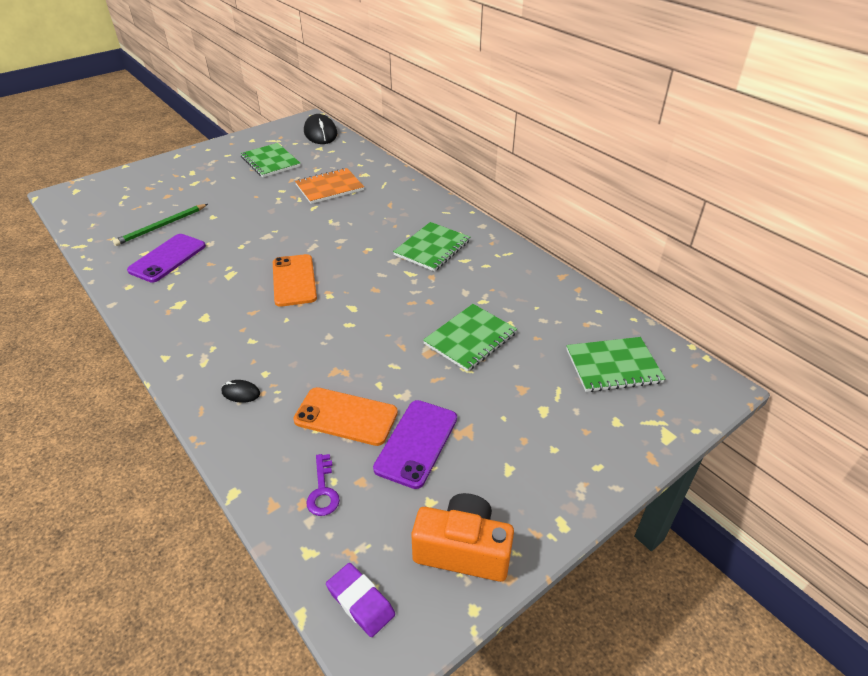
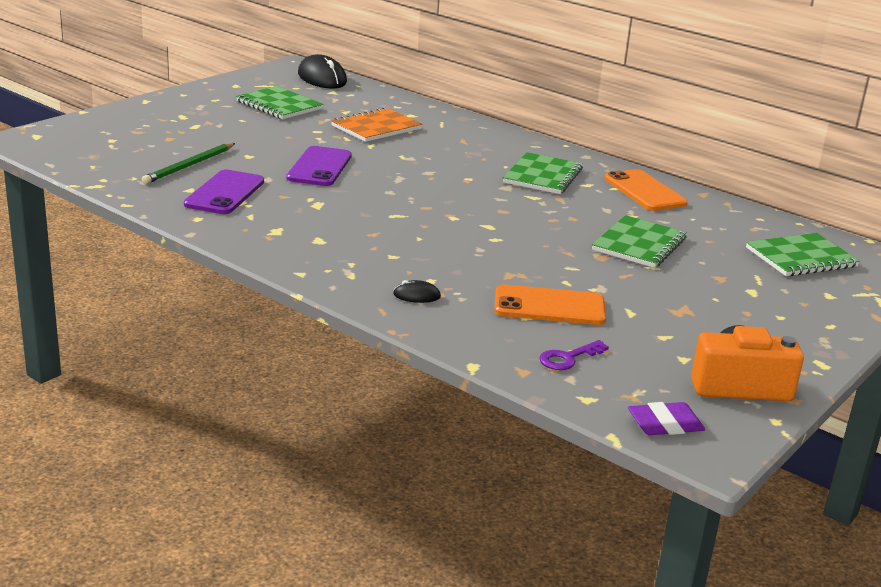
camera: 15 degrees left, 15 degrees down
(294, 280) = (401, 207): orange phone -> orange phone (644, 191)
(323, 491) = (568, 358): purple key -> purple key turned 75 degrees clockwise
(360, 601) = (665, 424): purple eraser -> purple eraser turned 45 degrees counterclockwise
(416, 443) = (639, 320): purple phone -> purple phone (319, 167)

